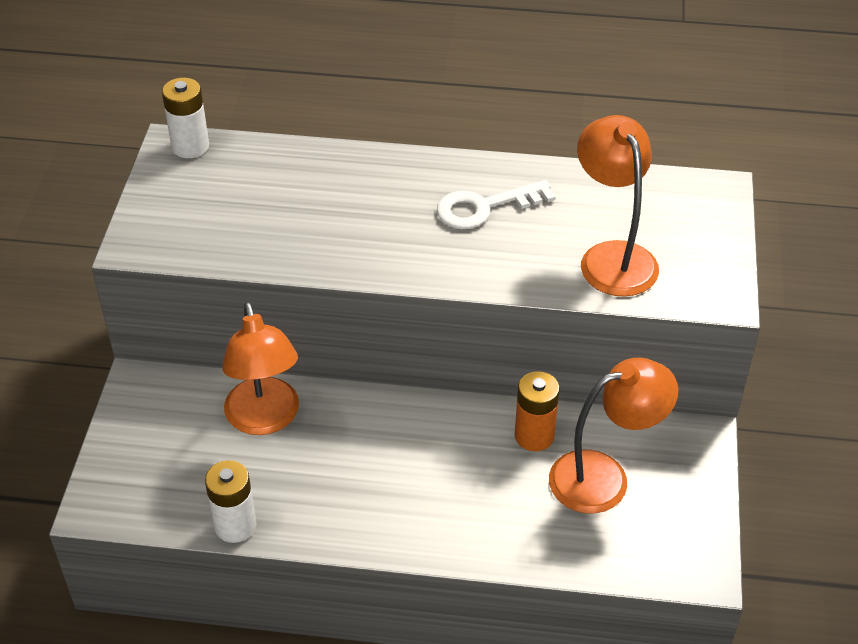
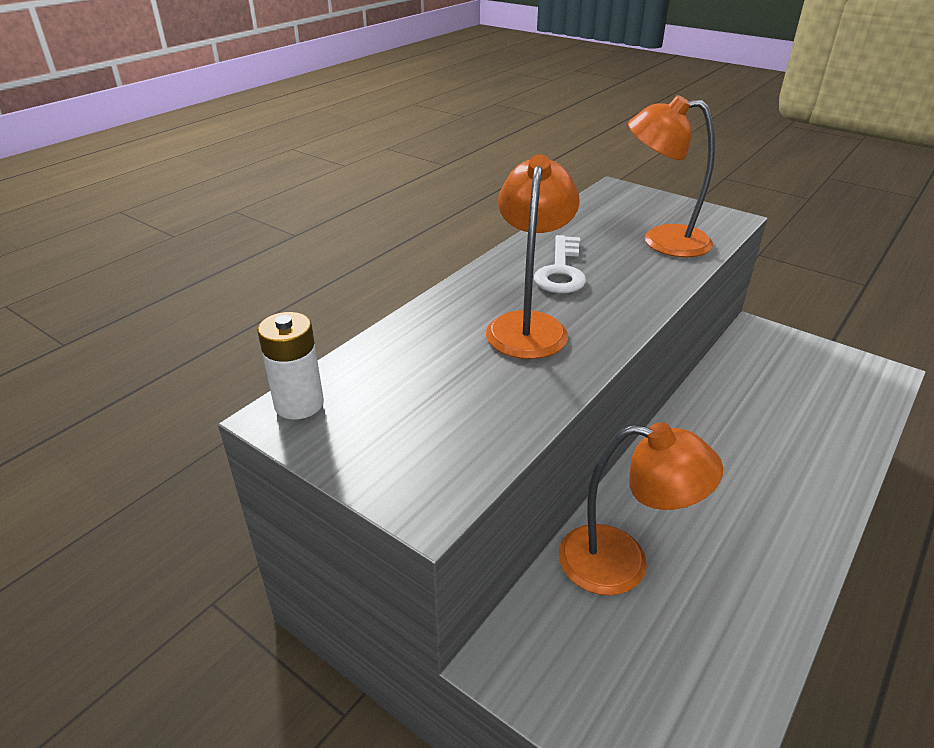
camera: 60 degrees left, 10 degrees down
(235, 525) = (770, 647): white battery -> none
(534, 436) = (723, 400): orange battery -> none
(604, 477) = (781, 382): orange lamp -> orange lamp (528, 325)

